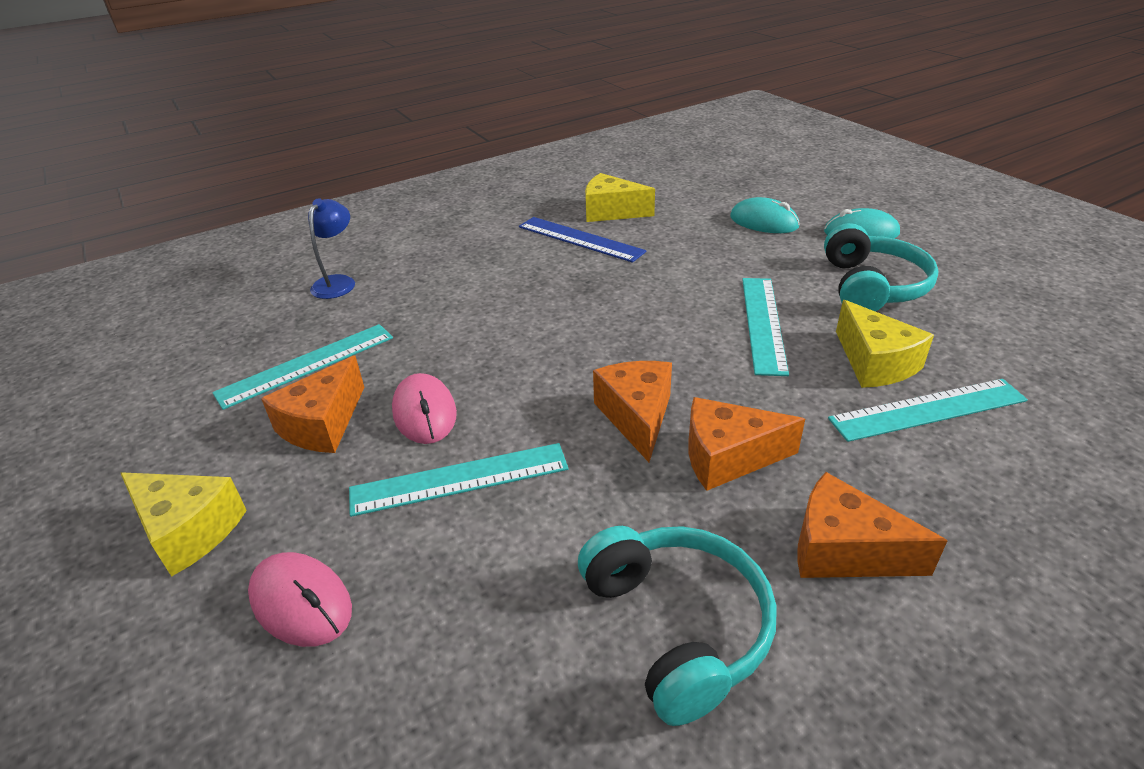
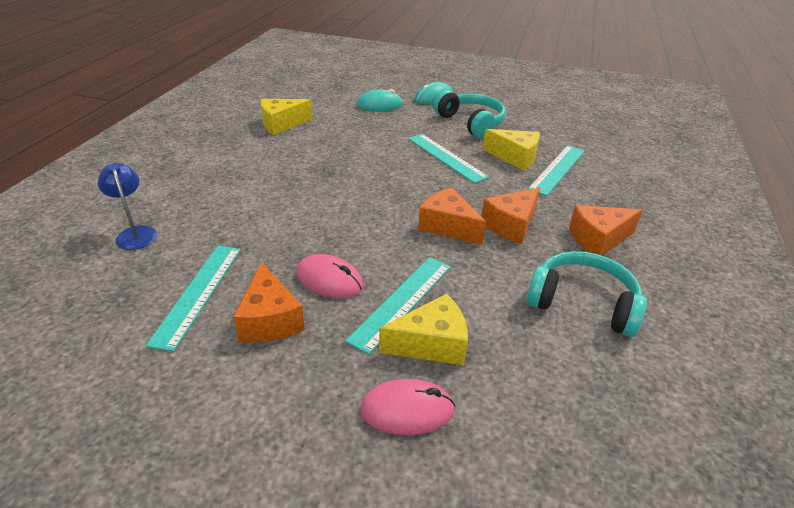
camera: 45 degrees left, 0 degrees up
(189, 530) = (271, 427): yellow cheese -> yellow cheese (431, 344)
(580, 239) = (284, 146): blue ruler -> none

